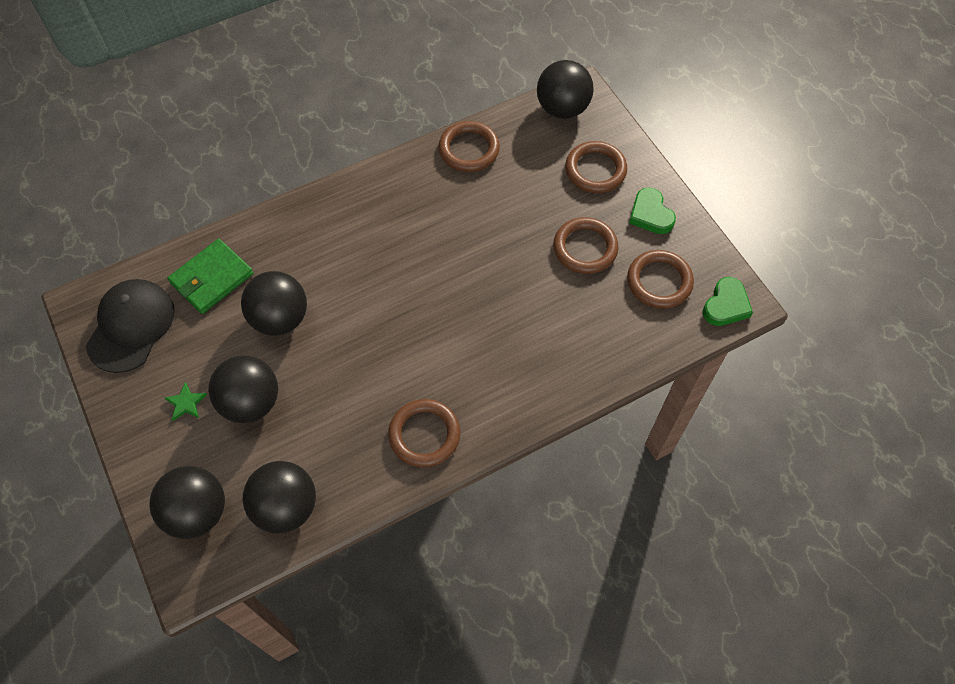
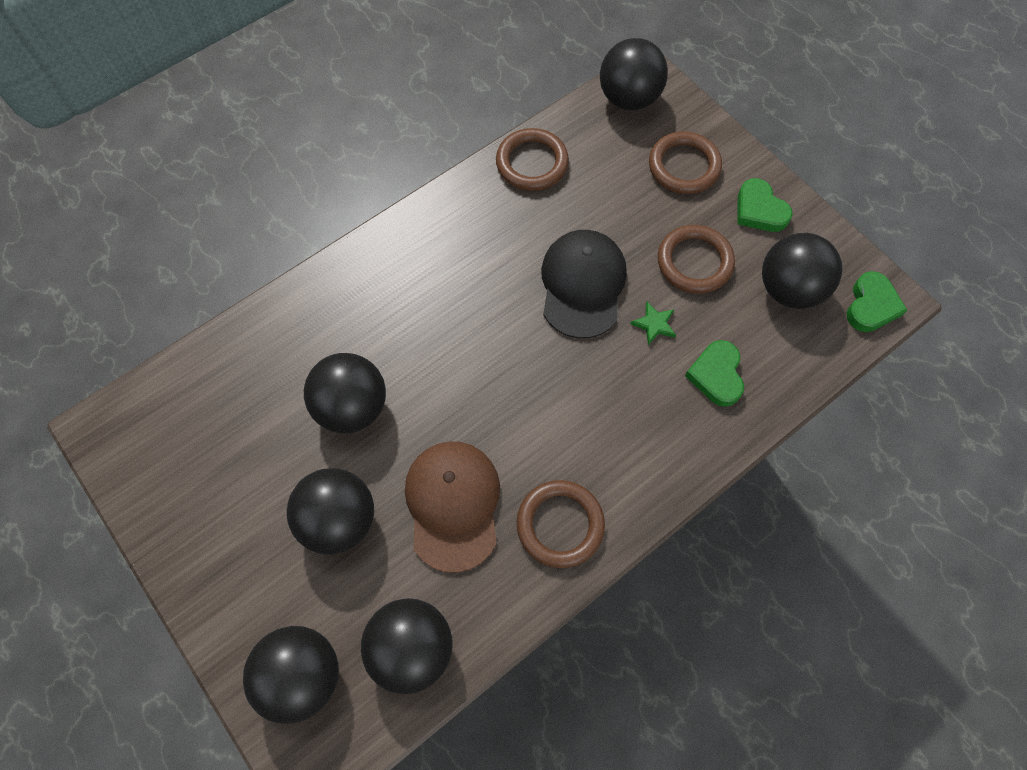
camera: 10 degrees left, 5 degrees up
(131, 326) = (169, 447): black cap -> black cap (582, 285)
(186, 403) = (259, 535): green star -> green star (654, 324)
(212, 278) = (257, 370): green wallet -> none
(342, 405) = (453, 505): none -> brown cap
(580, 340) = (716, 375): none -> green heart
(659, 281) = (789, 289): brown ring -> black ball

